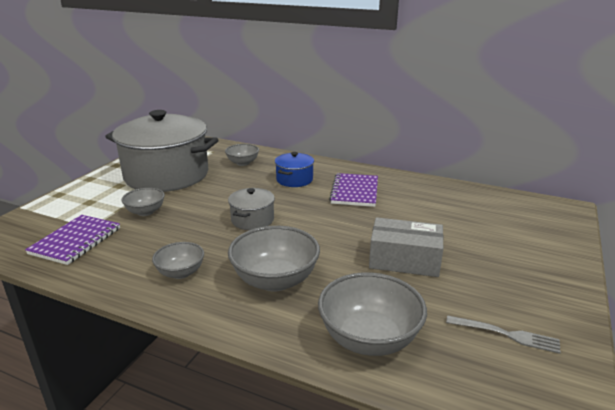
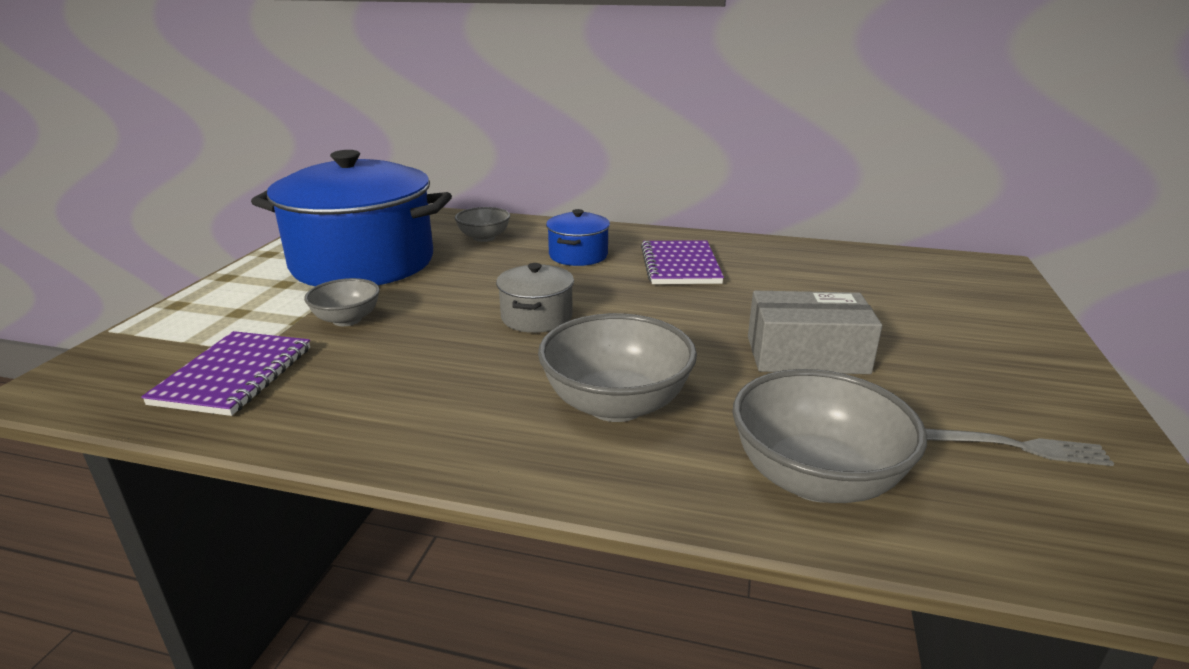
camera: 10 degrees left, 0 degrees up
(166, 175) = (363, 263): grey pot -> blue pot
(180, 273) = (447, 408): grey bowl -> none

